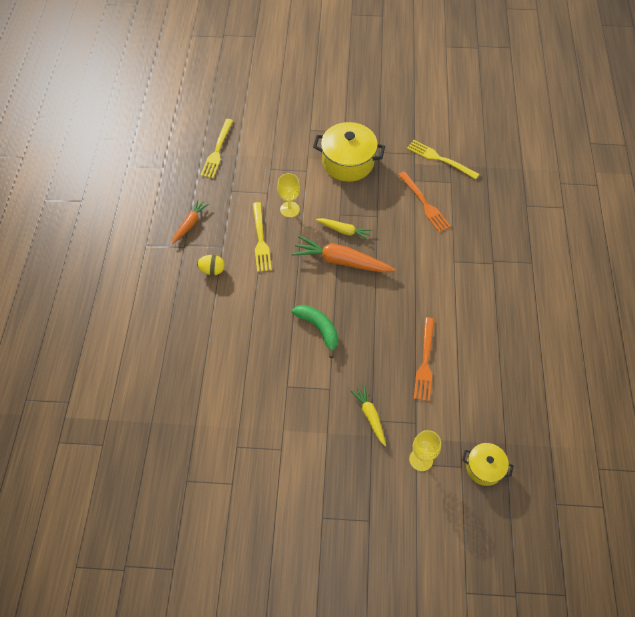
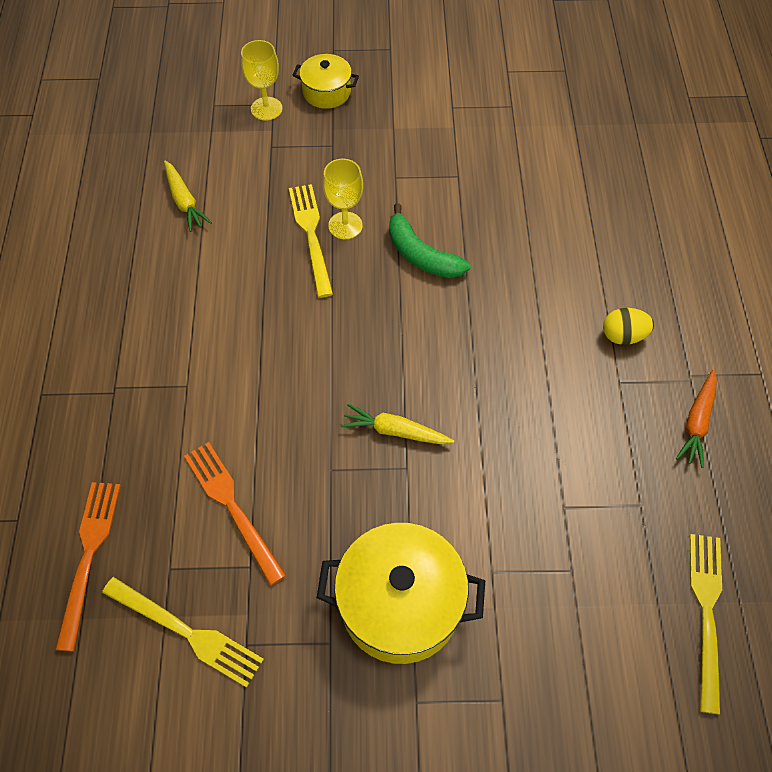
camera: 175 degrees right, 0 degrees up
(260, 240) = (552, 400): yellow fork -> yellow fork (311, 235)
(289, 209) = (509, 470): yellow goblet -> yellow goblet (345, 225)
(341, 261) = (394, 370): orange carrot -> none
(370, 416) = (335, 149): yellow carrot -> yellow carrot (184, 201)
(425, 362) = (253, 220): orange fork -> orange fork (89, 556)
(484, 468) = (184, 106): yellow pot -> yellow pot (326, 92)

